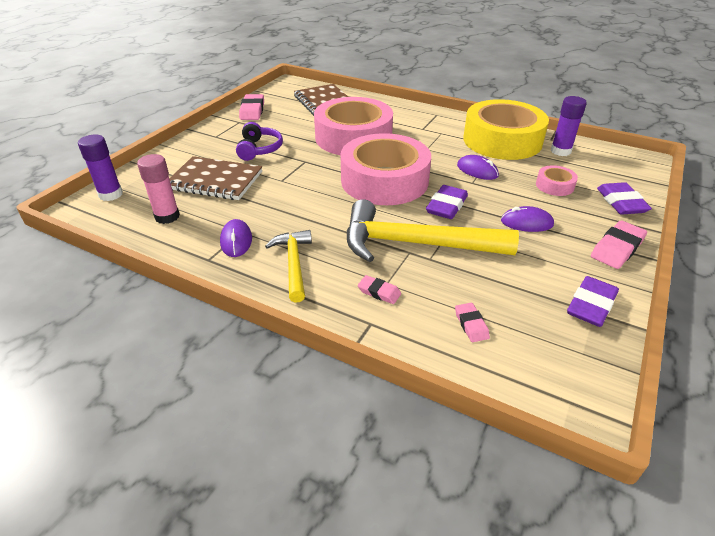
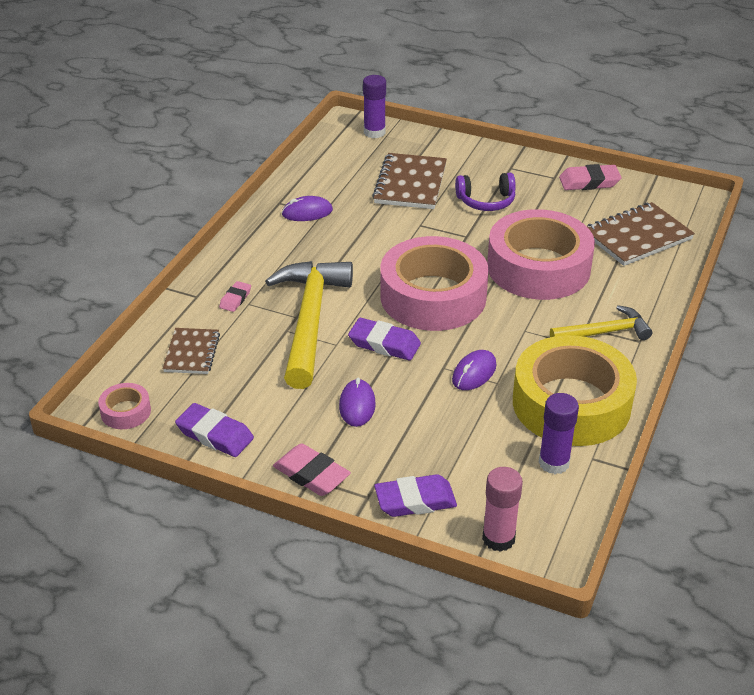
camera: 85 degrees right, 0 degrees up
(167, 217) = (341, 169): pink glue stick -> pink glue stick (498, 538)
(293, 264) = (274, 248): yellow hammer -> yellow hammer (604, 332)
(471, 325) = (192, 353): pink eraser -> brown notebook
(554, 185) = (449, 442): pink tape -> pink tape (126, 411)

